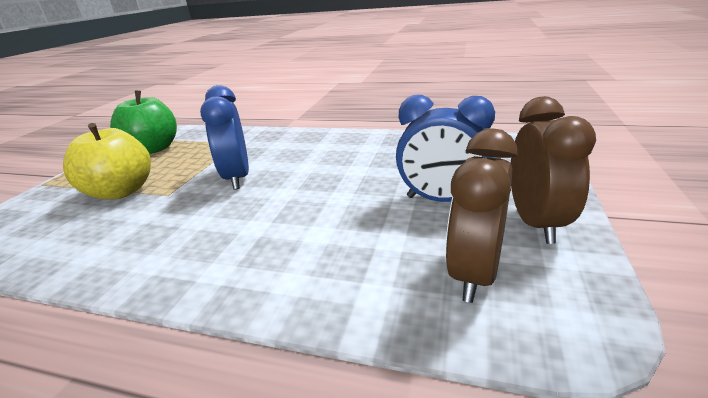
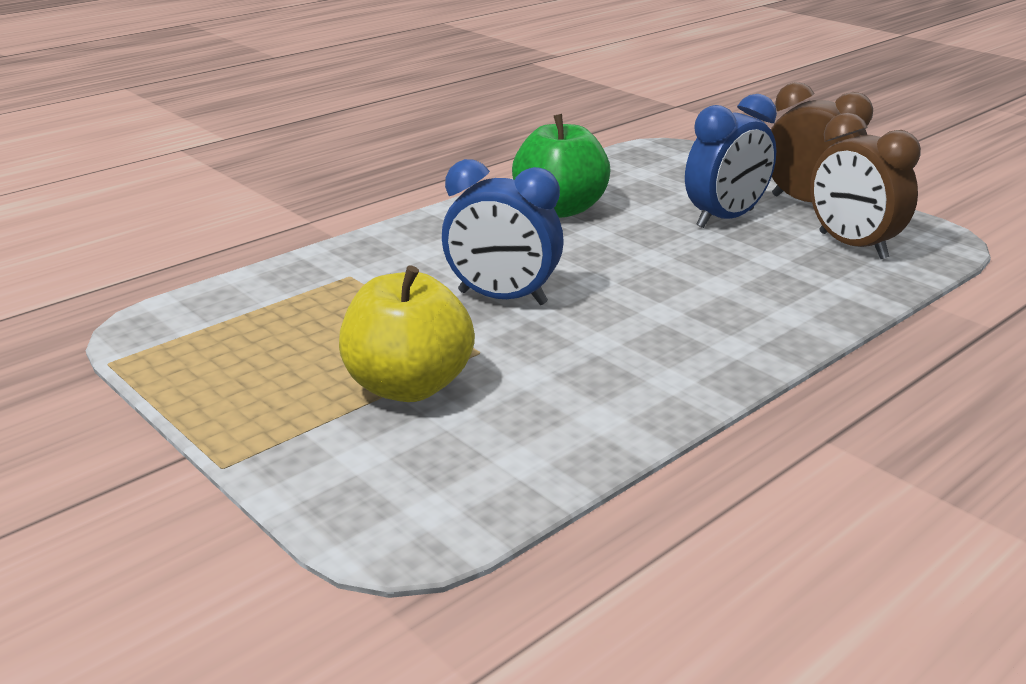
camera: 60 degrees left, 0 degrees up
(154, 149) = (235, 344): green apple -> green apple (560, 209)

